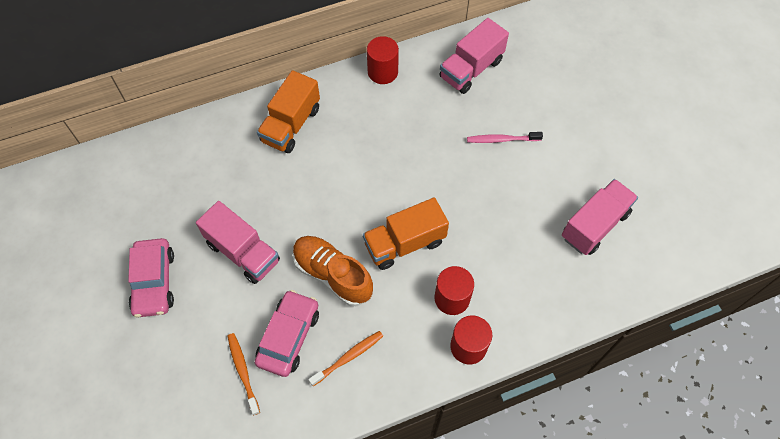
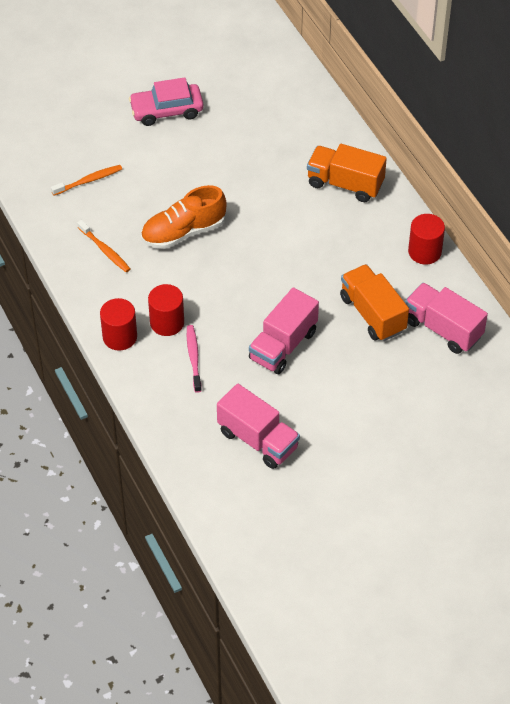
camera: 85 degrees right, 10 degrees down
(243, 252) = (201, 166): pink truck -> pink truck (283, 345)
(288, 336) = (122, 207): pink car -> none
(333, 275) = (183, 232): orange shoe -> orange shoe turned 150 degrees counterclockwise
(404, 243) = (221, 283): orange truck -> orange truck (372, 314)
(502, 140) = (353, 358): pink toothbrush -> pink toothbrush (193, 358)

